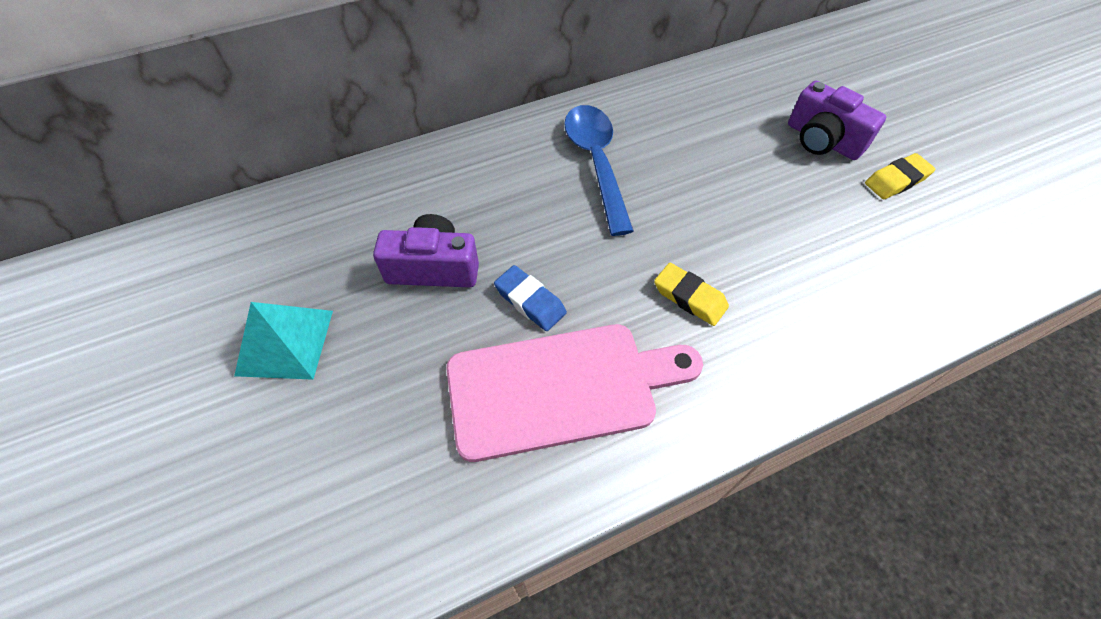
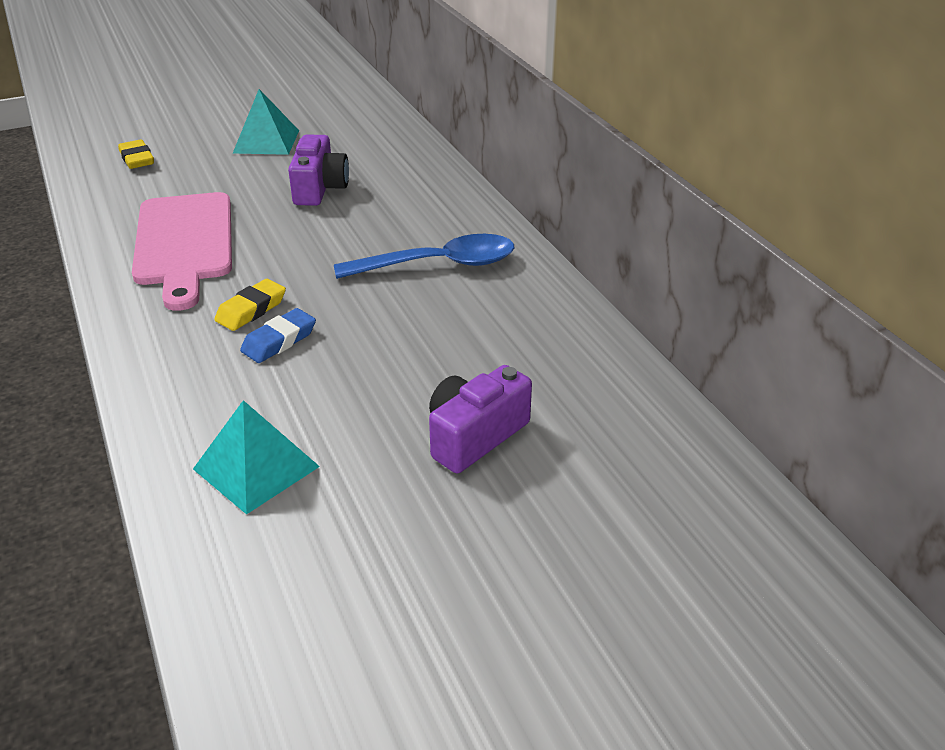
camera: 90 degrees right, 20 degrees down
(530, 301) = (272, 230): blue eraser -> blue eraser (279, 341)
(896, 180) = (392, 493): yellow eraser -> yellow eraser (137, 159)
(902, 261) = (256, 467): none -> turquoise pyramid

